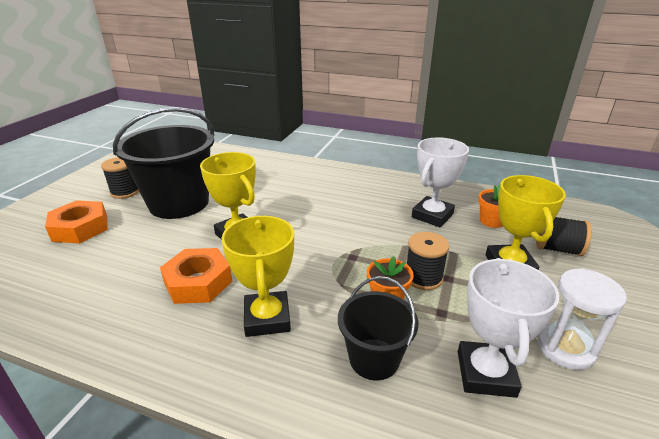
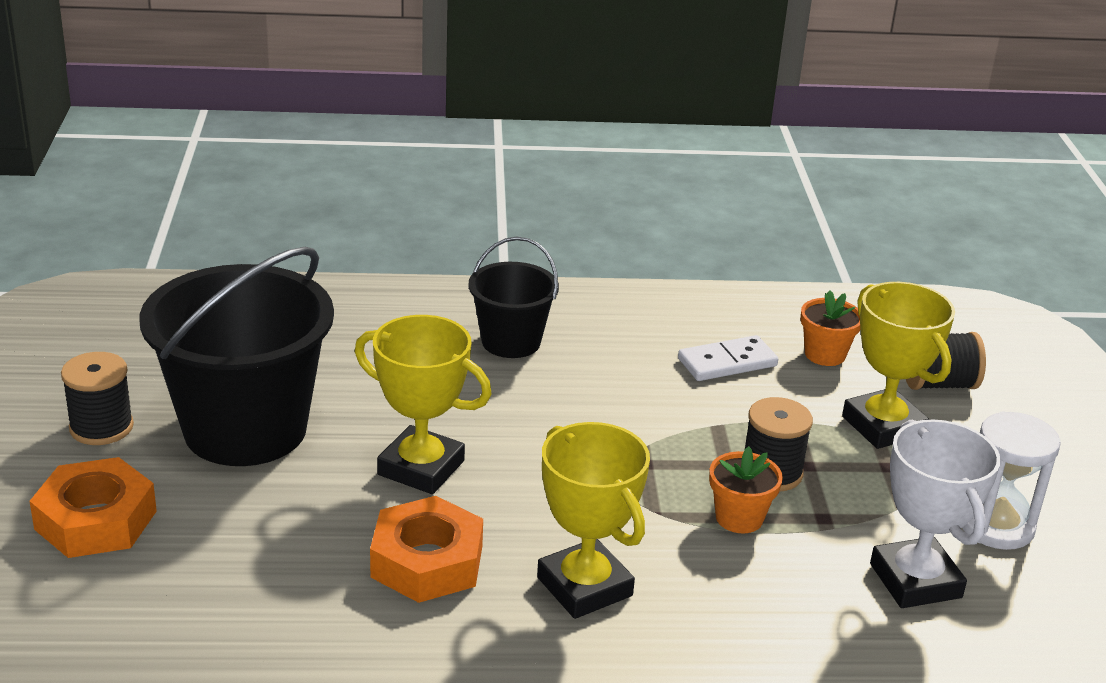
camera: 25 degrees left, 0 degrees up
(374, 359) = (770, 600): black bucket -> black bucket (511, 342)
(432, 215) = (727, 363): white trophy -> white domino

